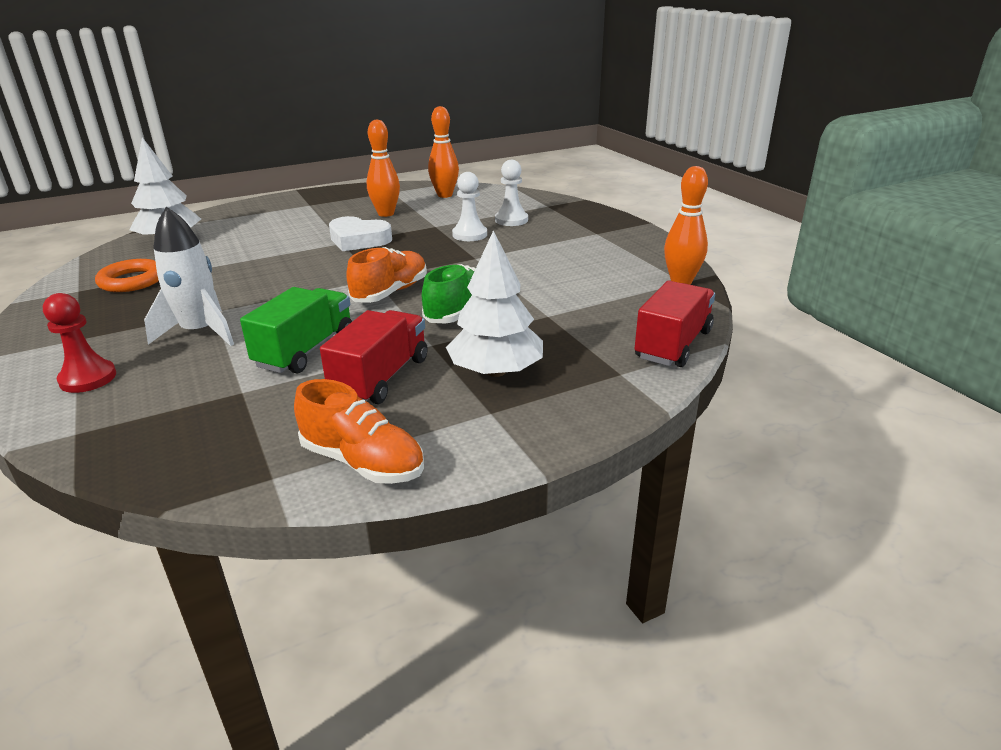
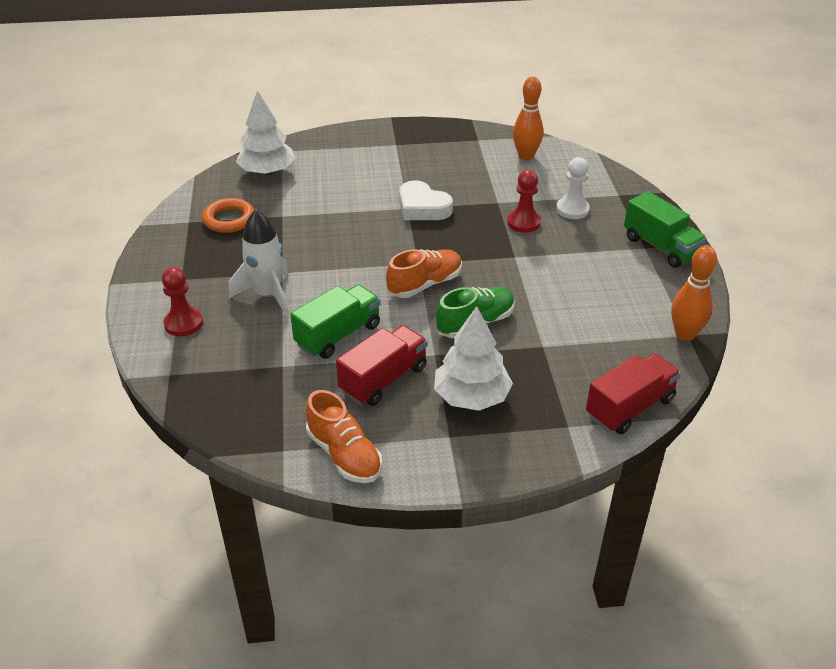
camera: 20 degrees right, 10 degrees up
(386, 214) = (460, 174): orange bowling pin -> none
(469, 235) = (523, 222): white pawn -> red pawn
(610, 230) = (660, 247): none -> green truck

